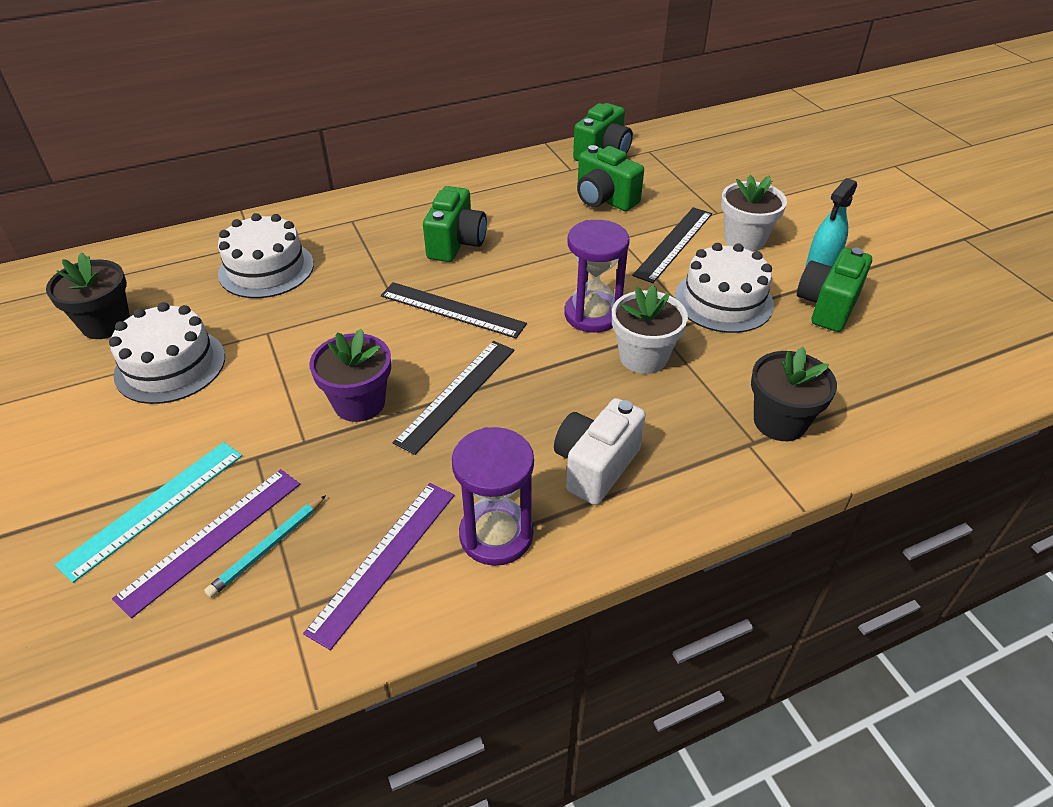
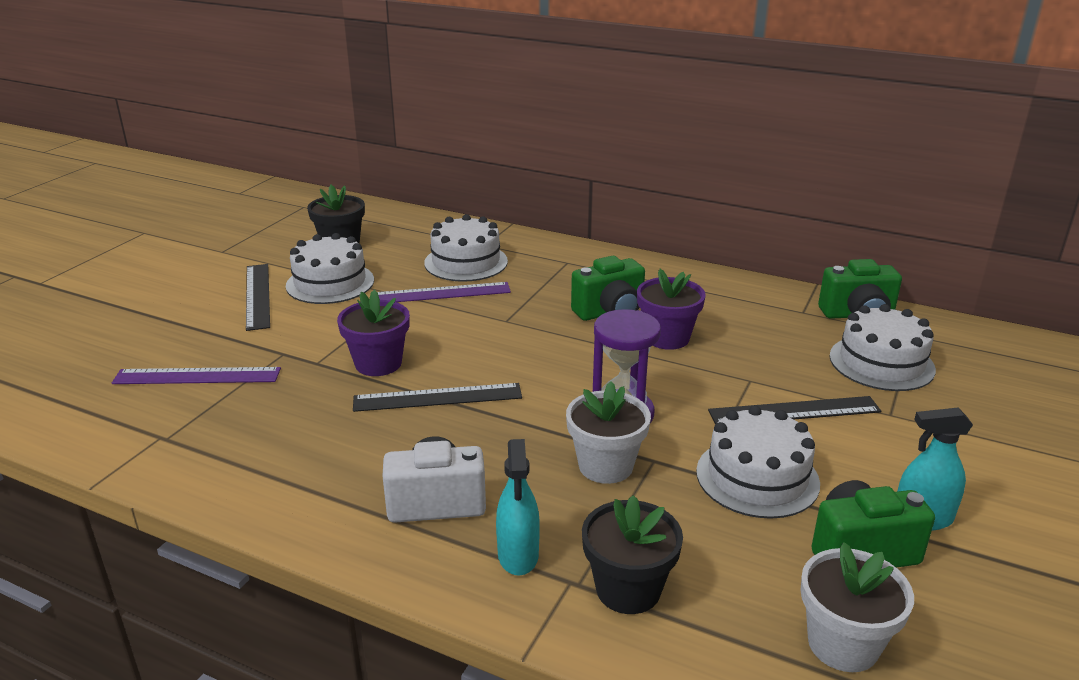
camera: 50 degrees right, 15 degrees down
(154, 507) = (204, 344): turquoise ruler -> none
(267, 548) = (207, 399): turquoise pencil -> none
(384, 560) = (238, 450): purple ruler -> purple ruler (440, 293)
(452, 310) = (529, 349): black ruler -> black ruler (258, 296)
(496, 535) = (309, 487): purple hourglass -> none
(525, 240) = (667, 338): none -> purple flower pot
(604, 199) = (791, 347): green camera -> none
(663, 180) = (881, 363): none -> white cake
(699, 455) = (518, 555): none -> turquoise spray bottle
(744, 239) = (876, 449): white flower pot -> white flower pot (843, 644)

